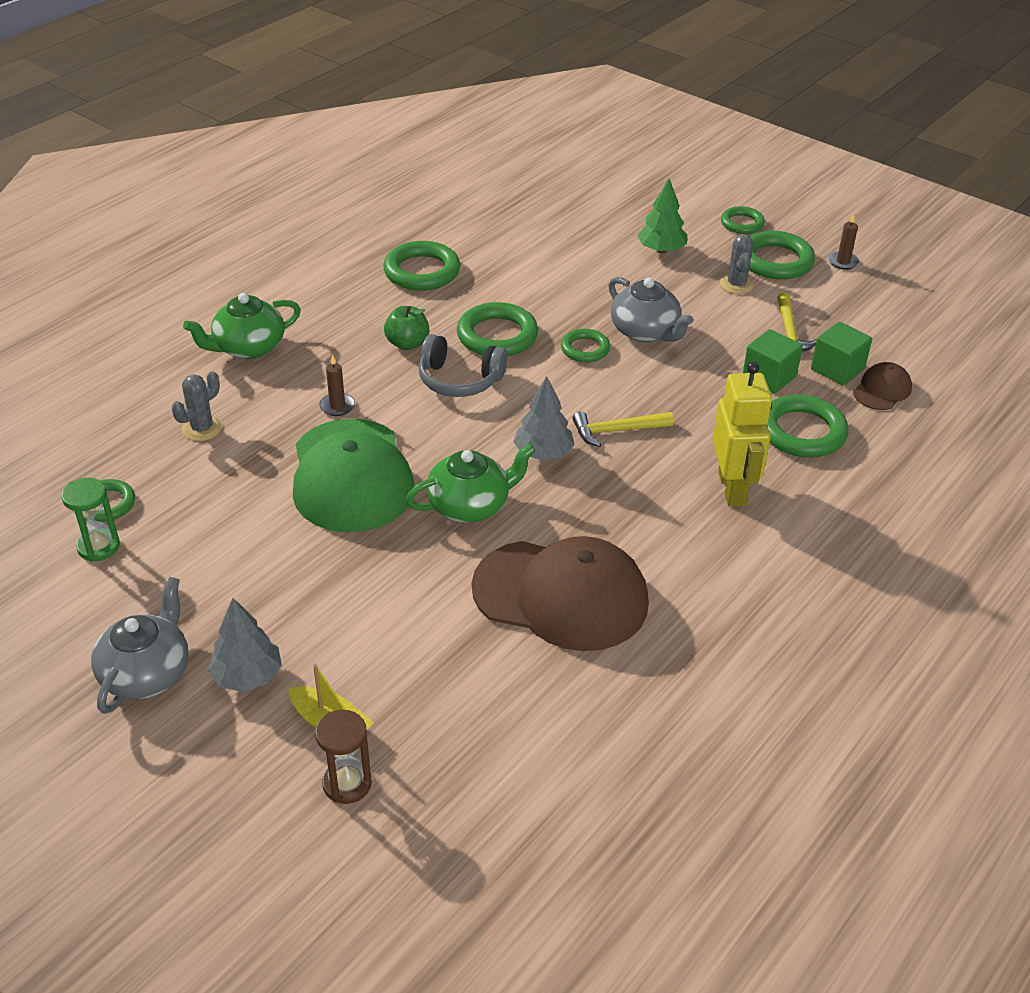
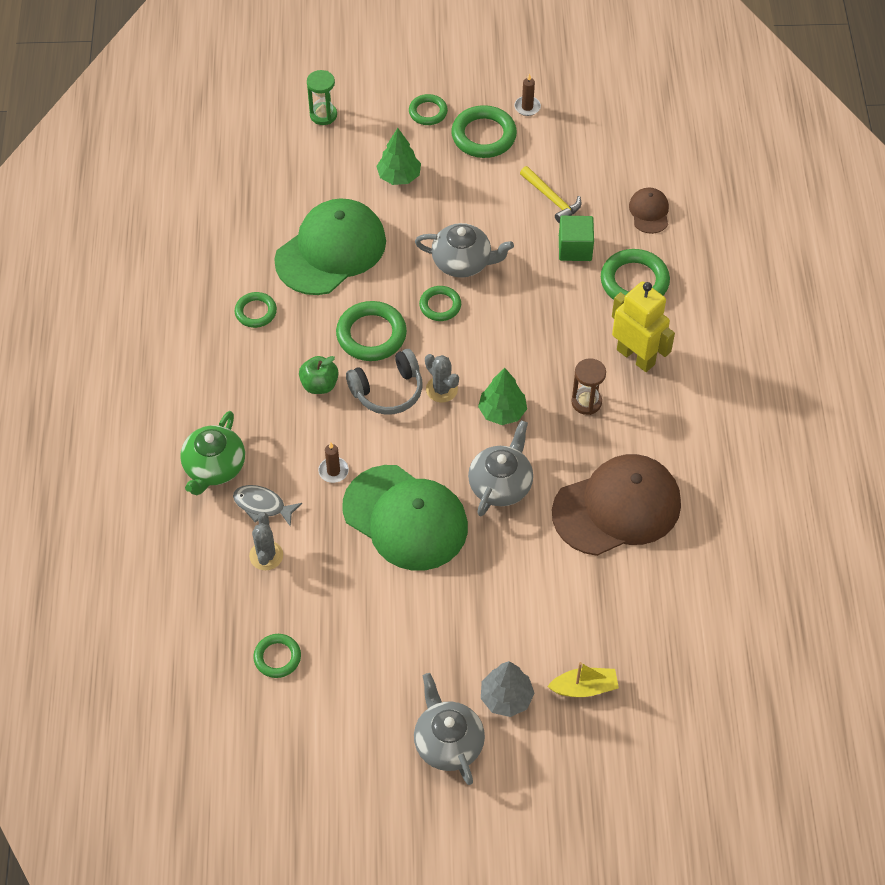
camera: 40 degrees left, 15 degrees up
(98, 547) = (312, 689): green hourglass -> green hourglass (323, 115)
(248, 394) = (262, 505): none -> grey fish
(347, 783) = (631, 713): brown hourglass -> brown hourglass (586, 402)
(422, 271) = (256, 312): green ring -> green ring, size x0.60
(470, 505) = (501, 484): green teapot -> grey teapot
(537, 266) = (331, 250): none -> green cap
(543, 453) = (502, 412): grey tree -> green tree
(616, 431) = (527, 361): yellow hammer -> none
(736, 285) = (479, 177): grey cactus -> grey cactus (441, 389)
(837, 369) = (608, 212): green cube -> none

